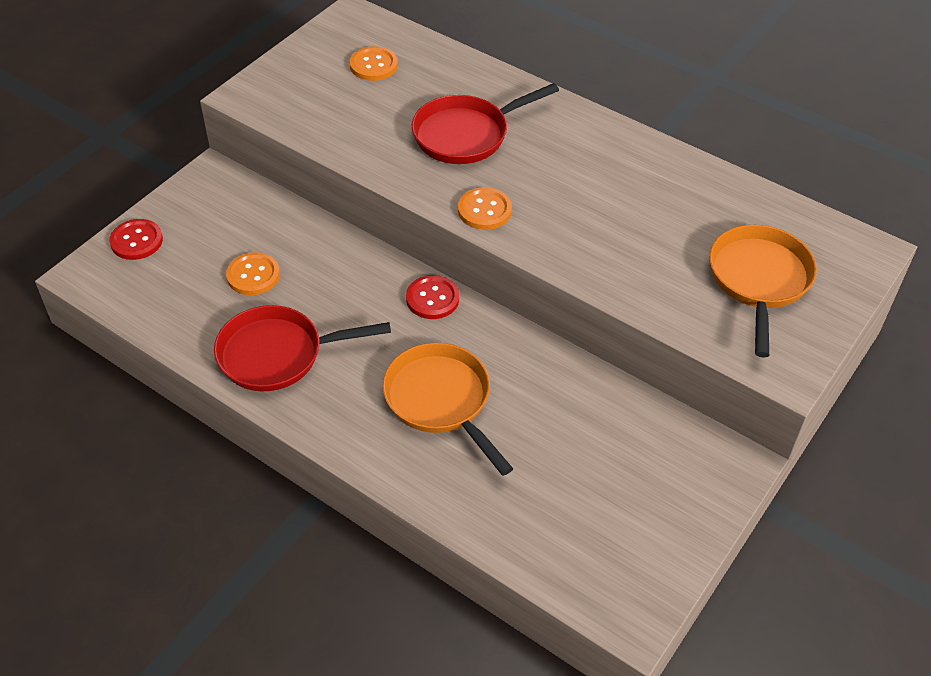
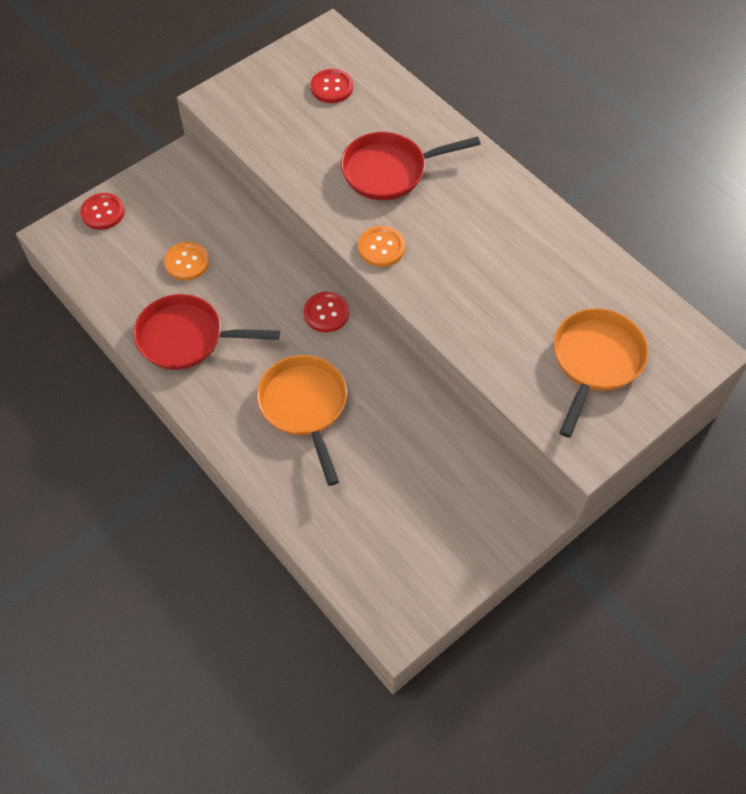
camera: 15 degrees right, 10 degrees up
(373, 65) = (331, 87): orange button -> red button

